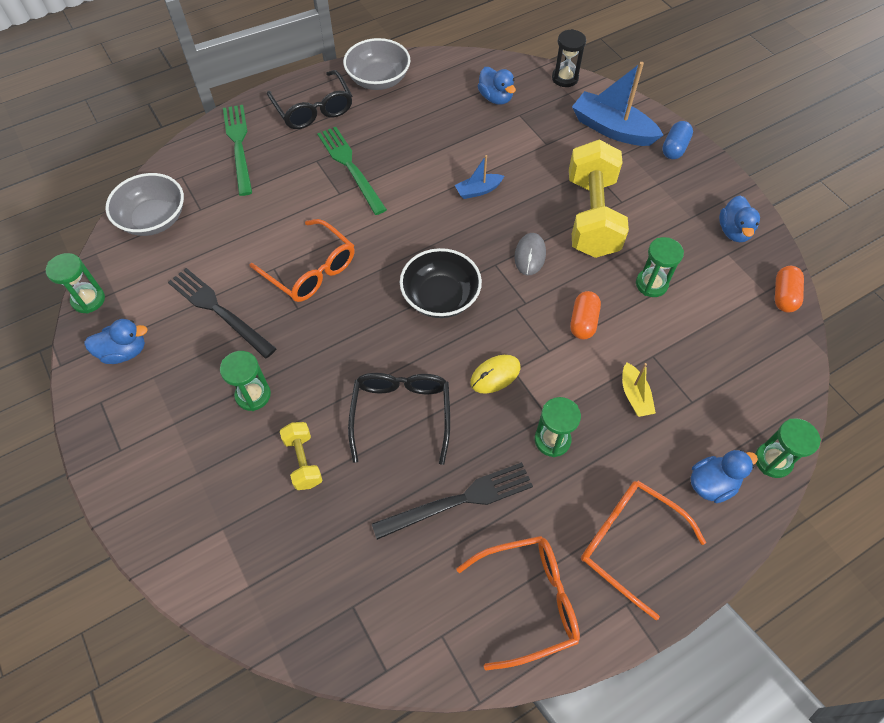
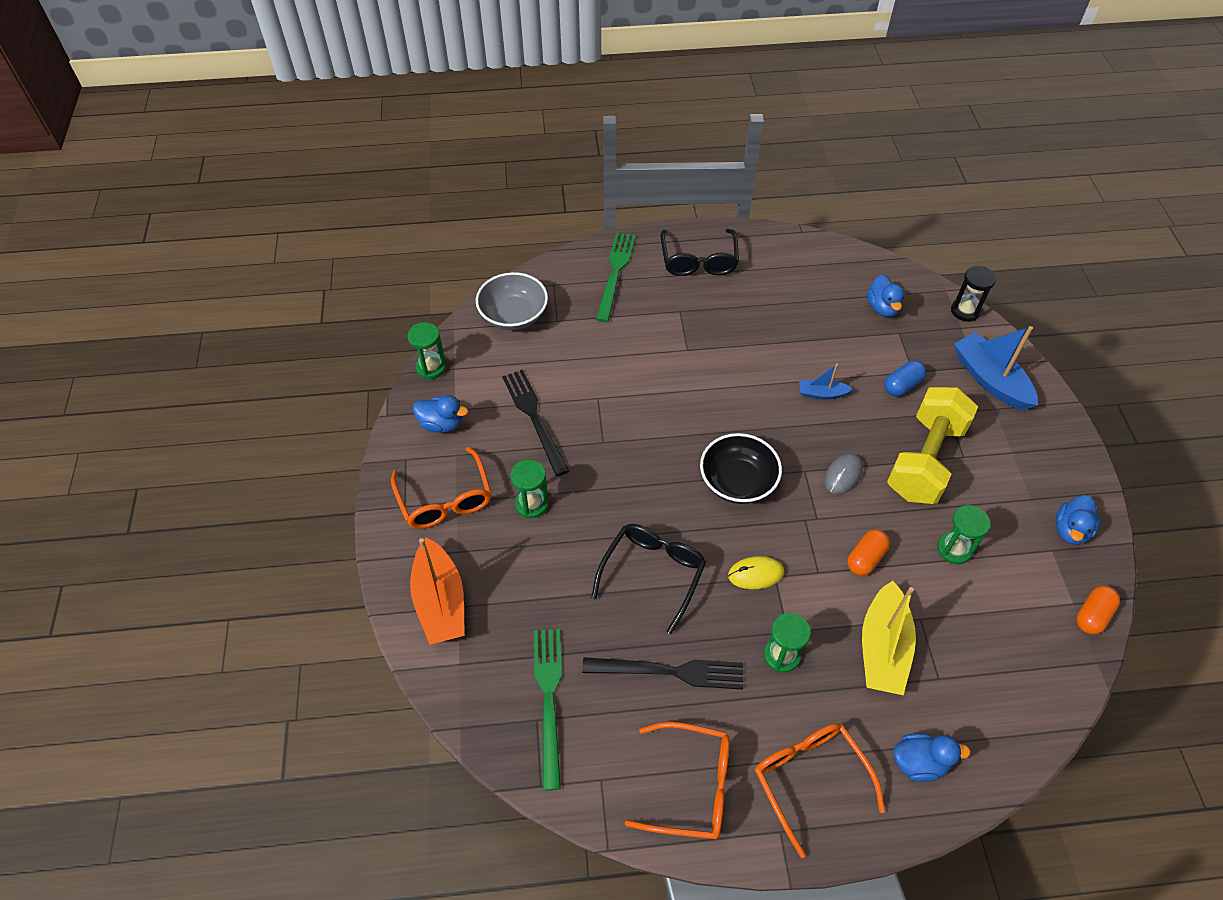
camera: 25 degrees right, 5 degrees down
(200, 532) = (440, 601): none -> orange boat
(303, 461) = (549, 579): yellow dumbbell -> none
(310, 270) = (630, 412): orange glasses -> orange glasses (445, 499)
(350, 167) = (708, 328): green fork -> green fork (549, 699)
(378, 79) = (773, 251): grey bowl -> none
(634, 395) = (883, 648): yellow boat -> yellow boat, size x1.92
(674, 148) = (1048, 422): blue capsule -> blue capsule (902, 385)
(772, 461) = (994, 769): green hourglass -> none

